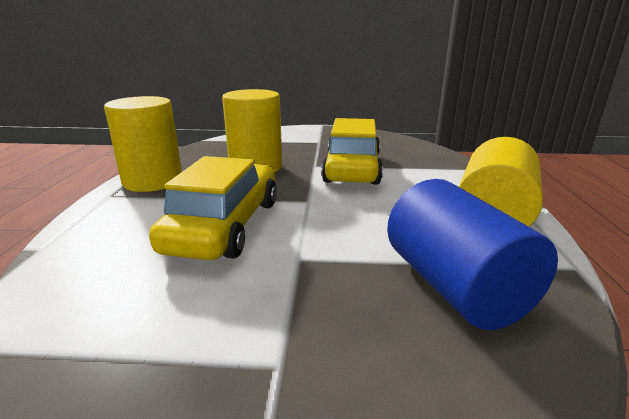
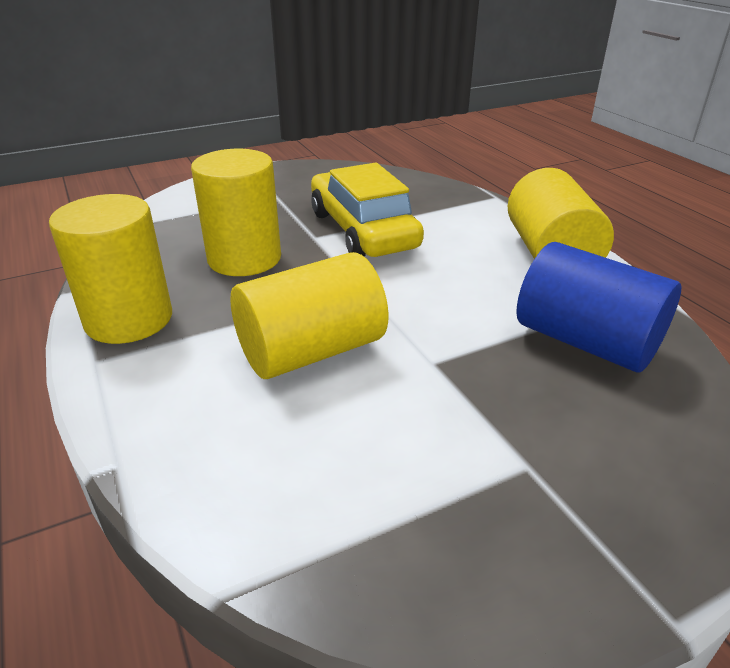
camera: 30 degrees left, 10 degrees up
(225, 225) = (311, 351): yellow car -> yellow cylinder

